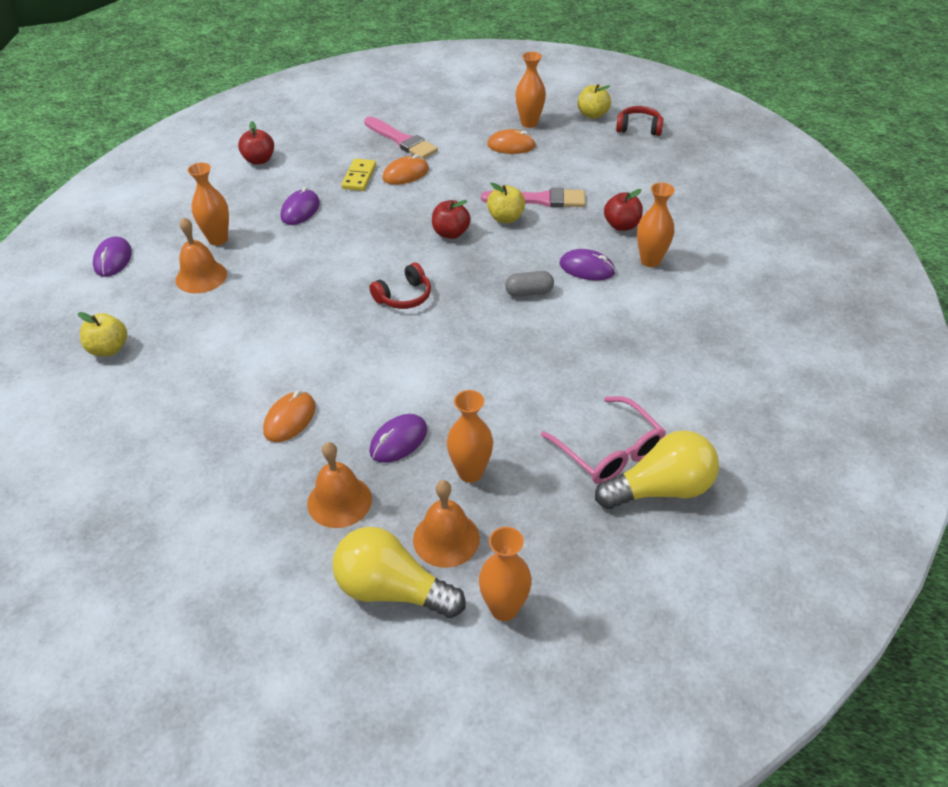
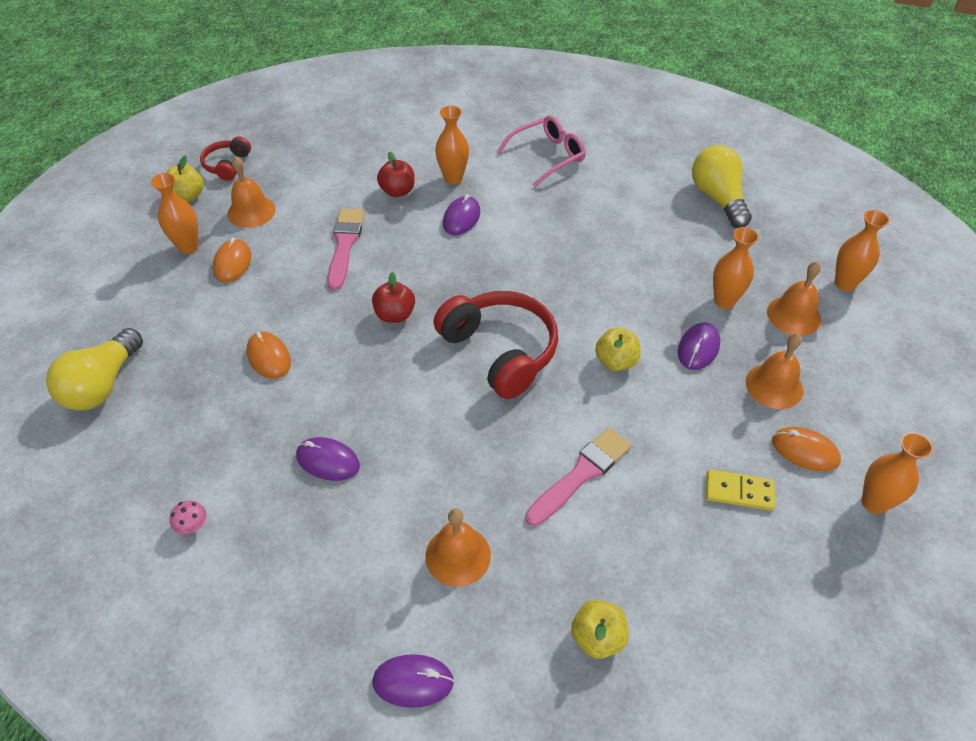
camera: 90 degrees left, 5 degrees up
(218, 239) = (380, 549): orange vase -> orange vase (874, 503)
(259, 160) = (193, 526): red apple -> pink mushroom
(290, 419) = (685, 433): orange mouse -> orange mouse (805, 451)
(359, 177) = (264, 403): yellow domino -> yellow domino (739, 491)
(392, 589) = (850, 346): yellow light bulb -> yellow light bulb (102, 385)
(398, 441) = (698, 348): purple mouse -> purple mouse turned 75 degrees clockwise
(401, 140) = (189, 364): pink brush -> pink brush (581, 474)
(404, 296) = (500, 351): red headphones -> red headphones, size x1.94
(505, 218) = (373, 271): yellow apple -> yellow apple (616, 361)
(529, 292) = (495, 258): grey capsule -> none
(577, 147) = (251, 211): none -> orange bell
(609, 451) = (686, 221): pink glasses -> pink glasses (547, 156)

